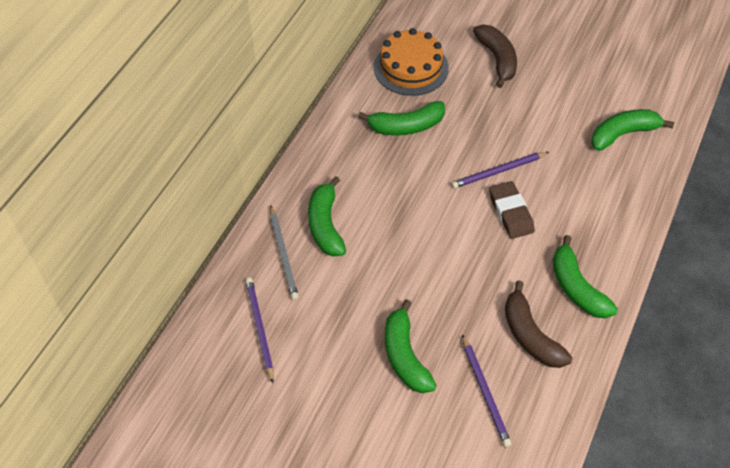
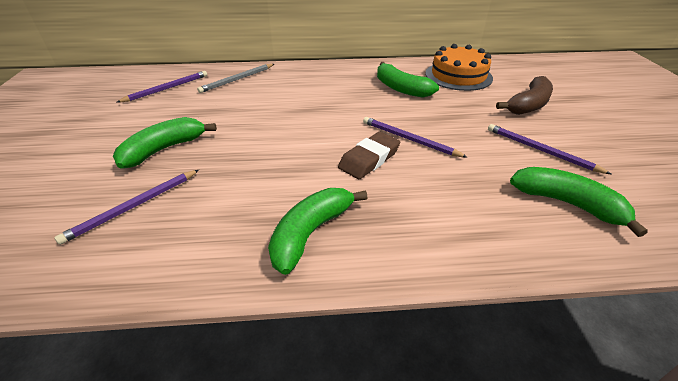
camera: 60 degrees right, 15 degrees down
(325, 225) = (275, 85): green banana -> none
(530, 335) = (221, 216): brown banana -> none
(562, 102) = (540, 150): none -> purple pencil

